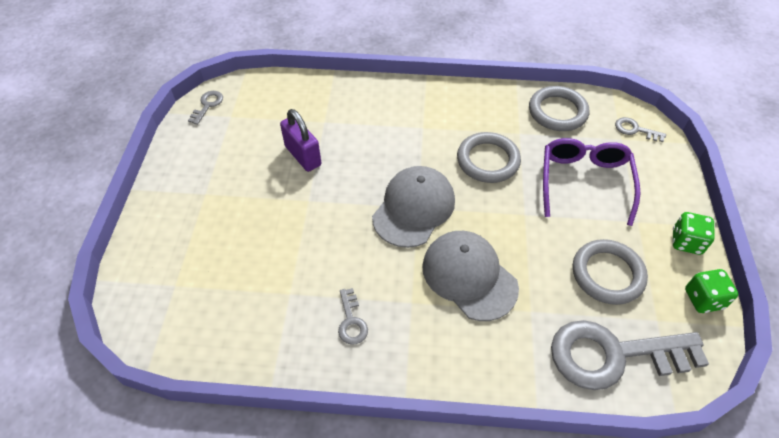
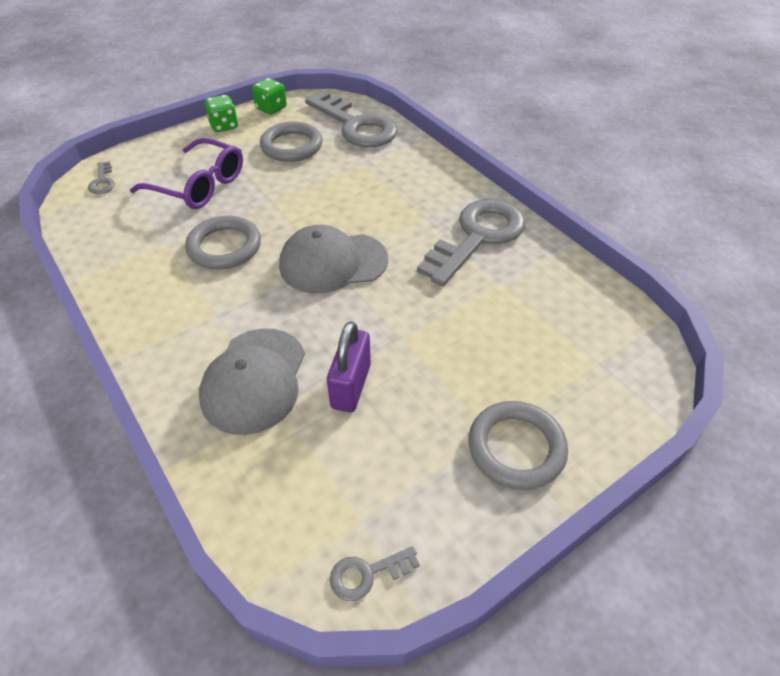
camera: 130 degrees left, 5 degrees down
(351, 321) = (478, 237): grey key -> grey key, size x2.38
(469, 276) = (367, 201): grey cap -> grey cap (254, 380)
(557, 112) = (109, 233): grey ring -> grey ring (516, 448)
(584, 181) = (200, 186): purple glasses -> purple glasses turned 120 degrees counterclockwise

